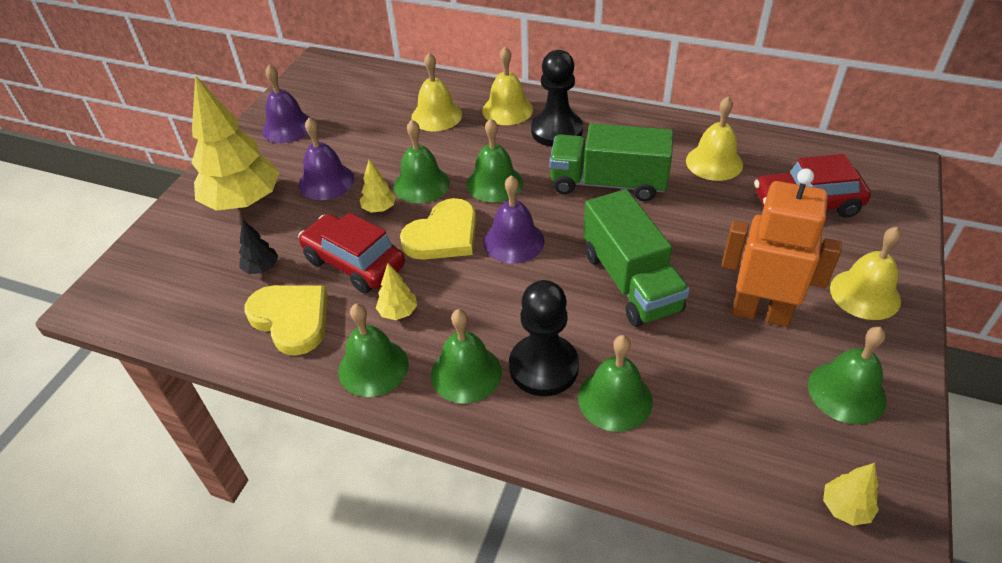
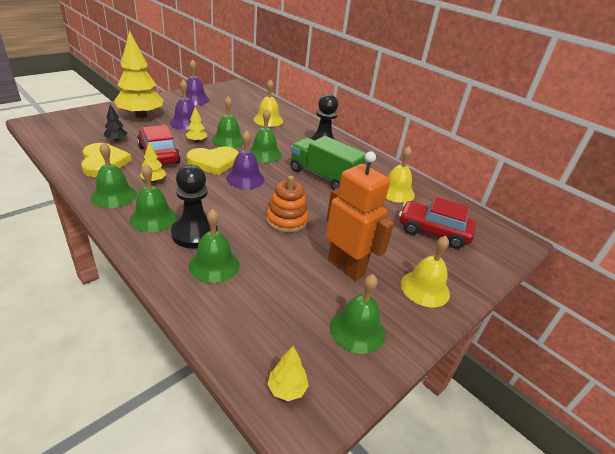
camera: 20 degrees right, 10 degrees down
(507, 110) = (306, 130): yellow bell -> none
(630, 281) = (286, 220): green truck -> orange stacking toy

